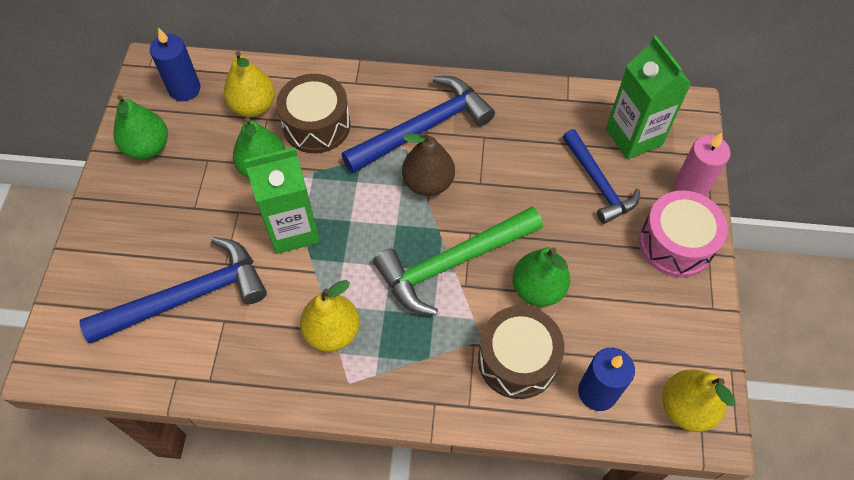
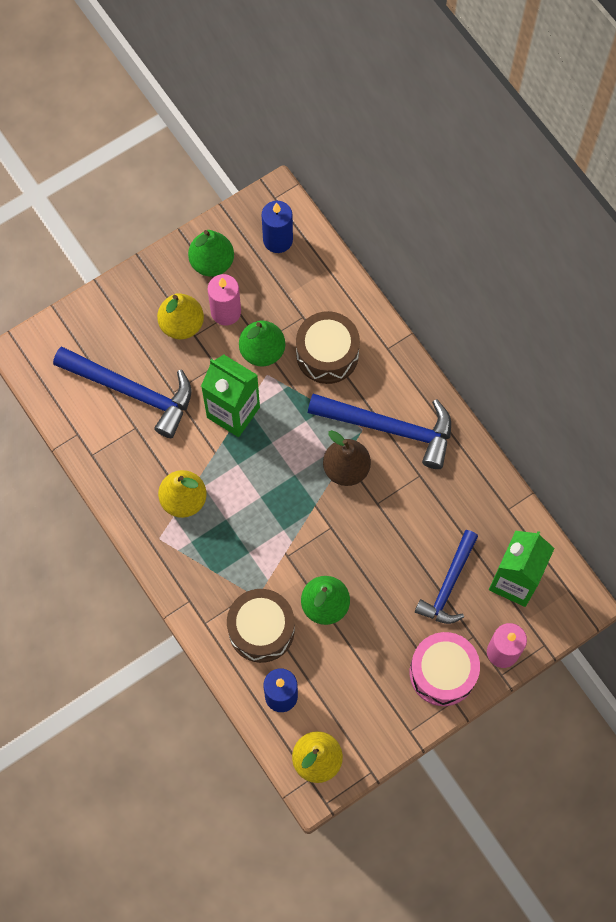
camera: 50 degrees right, 10 degrees up
(200, 169) = (226, 312): none -> pink candle
(253, 106) = (305, 298): yellow pear -> yellow pear (182, 324)
(452, 263) = (297, 534): green hammer -> none

